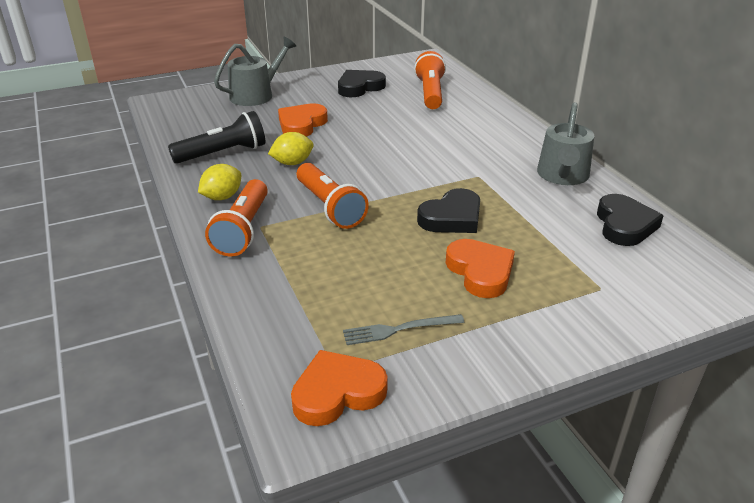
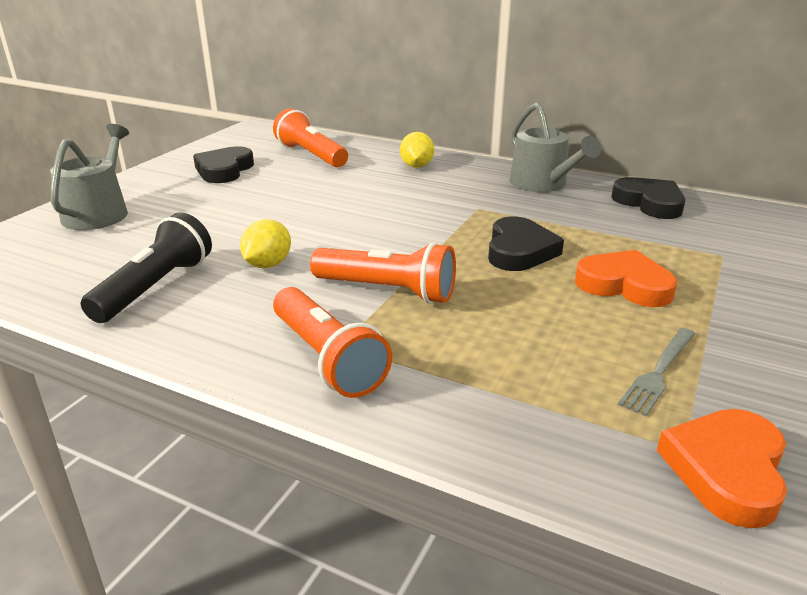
camera: 40 degrees left, 5 degrees down
(222, 197) = (237, 335): yellow lemon -> yellow lemon (416, 166)
(301, 124) = (213, 224): orange heart -> none

